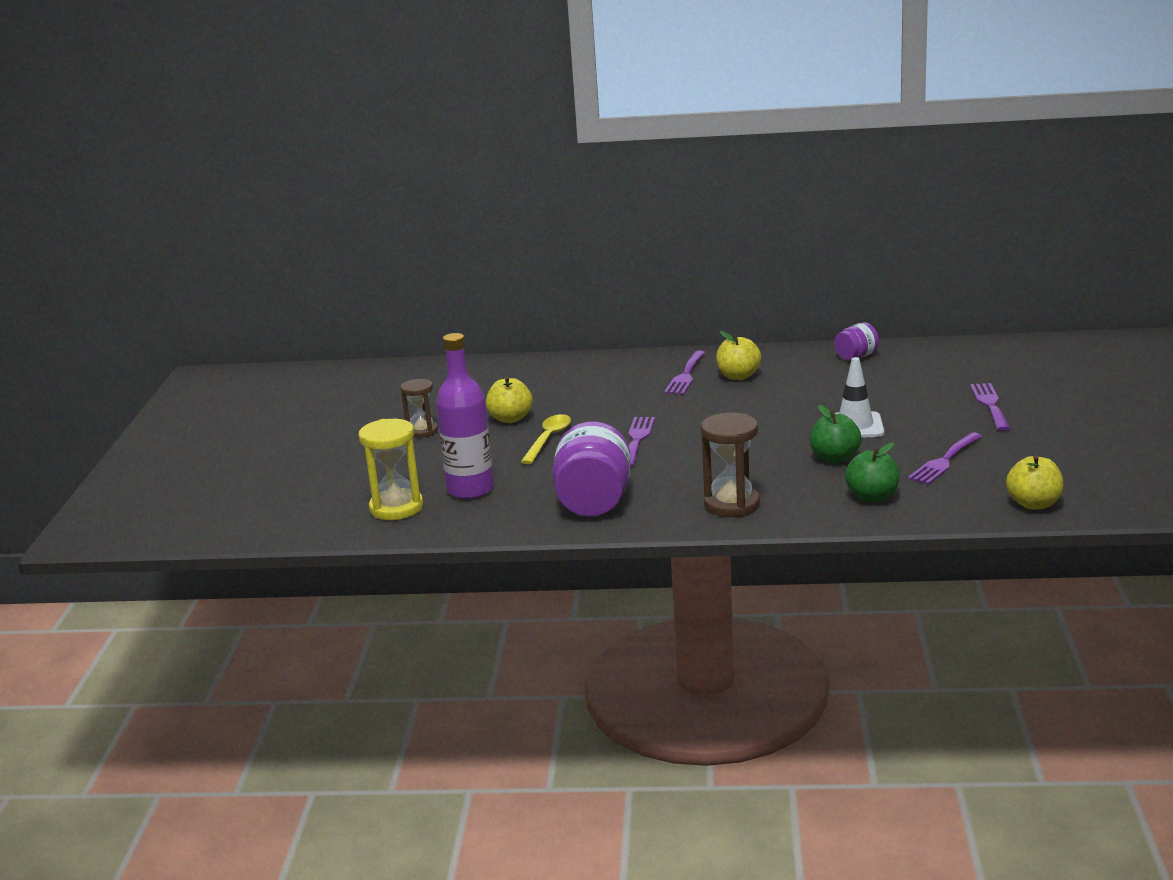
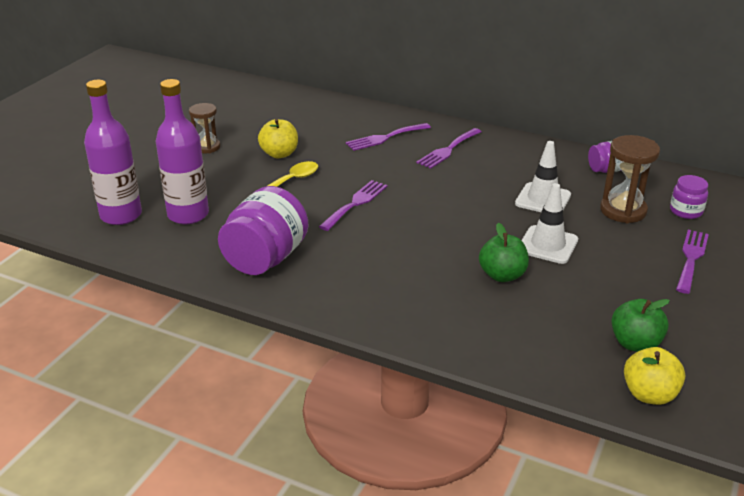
camera: 20 degrees right, 10 degrees up
(396, 508) = (121, 215): yellow hourglass -> purple bottle
(731, 504) = (372, 299): brown hourglass -> brown hourglass (623, 211)
(738, 376) = (490, 162): yellow apple -> none
(818, 393) = (543, 199): none -> white traffic cone
(872, 497) = (501, 332): green apple -> green apple (635, 343)
(944, 461) = (599, 311): purple fork -> purple fork (385, 138)
(956, 371) = (686, 211): none -> purple jar

